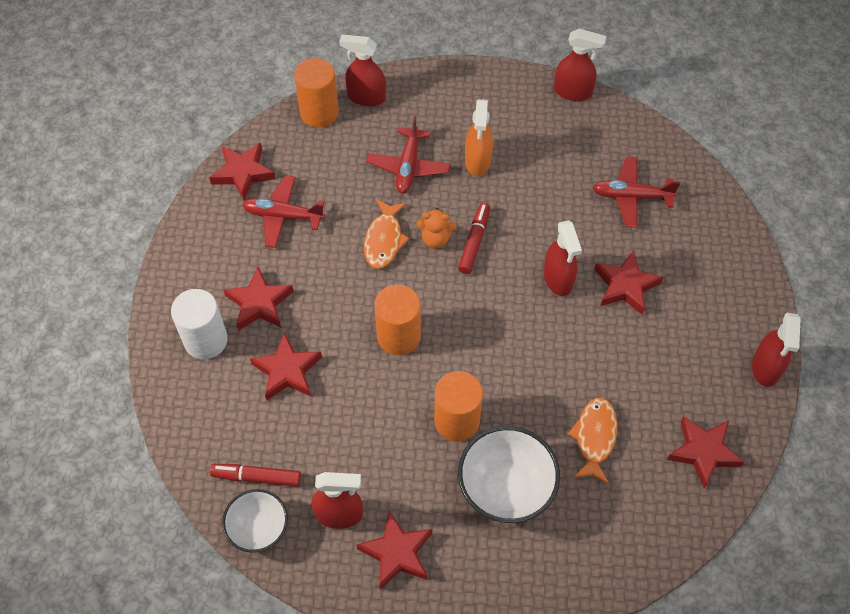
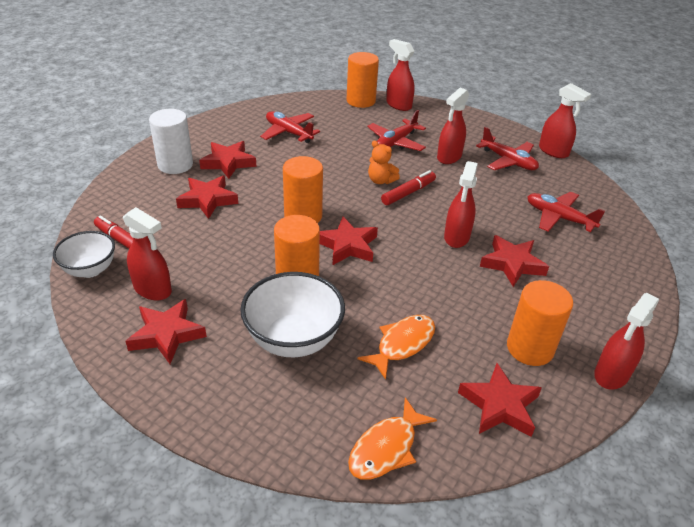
camera: 30 degrees right, 20 degrees down
(243, 173) = (285, 107): red star -> red star (347, 246)
(384, 240) = (343, 167): orange fish -> orange fish (386, 448)
(477, 161) = (449, 157): orange spray bottle -> red spray bottle
(538, 134) = (508, 161): none -> red plane
(693, 378) = (530, 348): none -> orange cylinder

